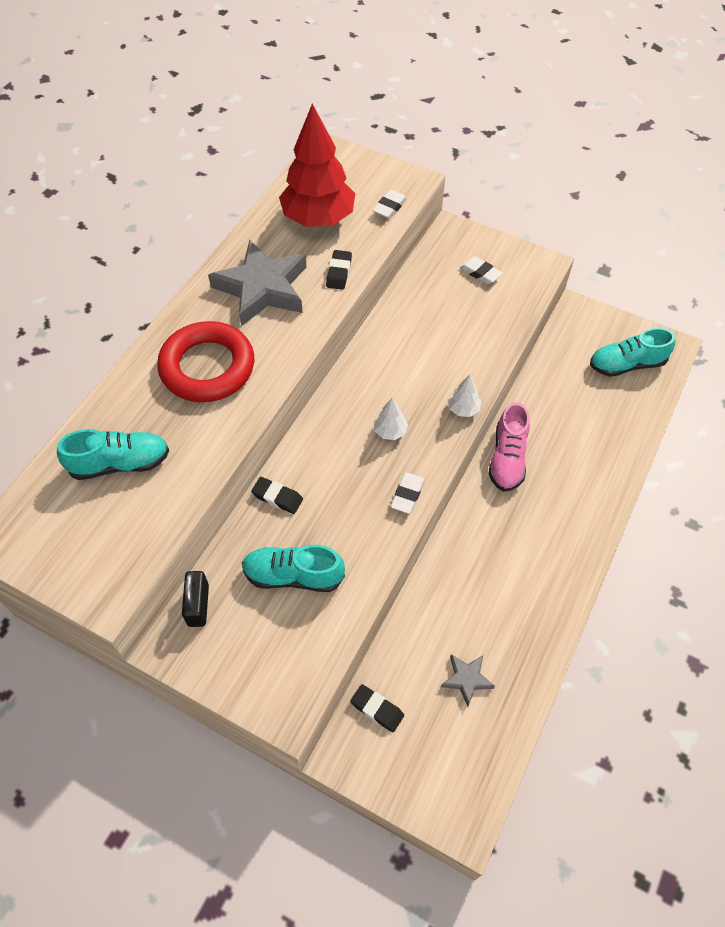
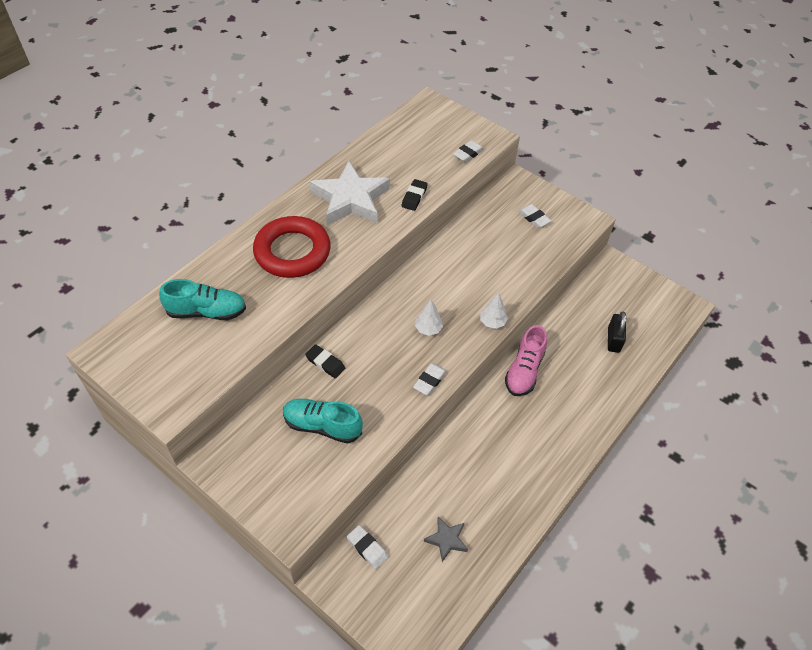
camera: 10 degrees right, 5 degrees down
(198, 605) = (242, 434): black padlock -> black padlock (613, 340)
(262, 288) = (350, 199): grey star -> white star
(318, 218) = (408, 153): red tree -> none
(377, 709) = (367, 548): black eraser -> white eraser
(626, 364) = (644, 313): turquoise shoe -> none

